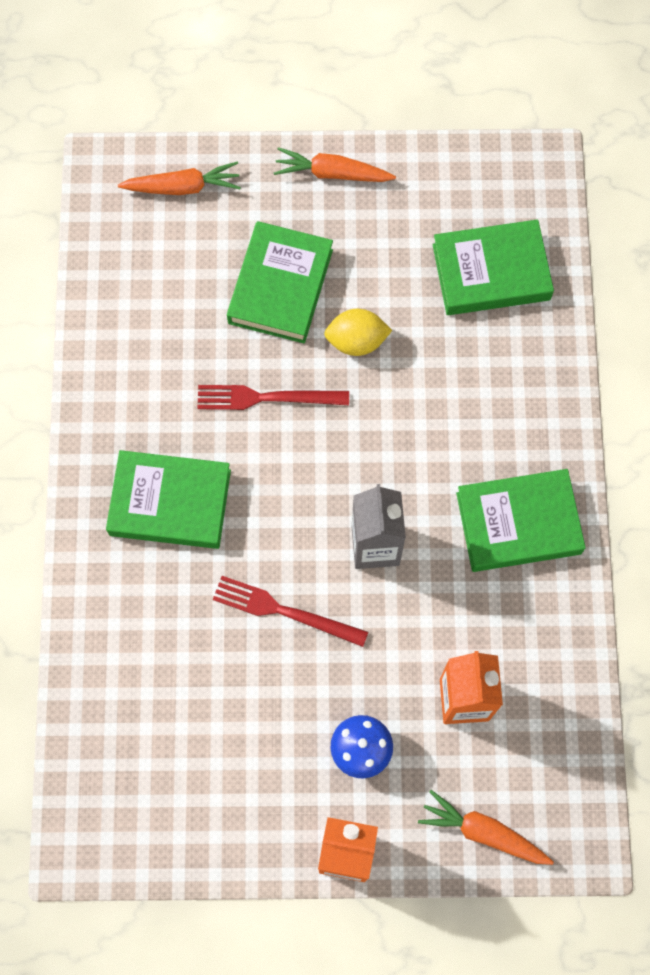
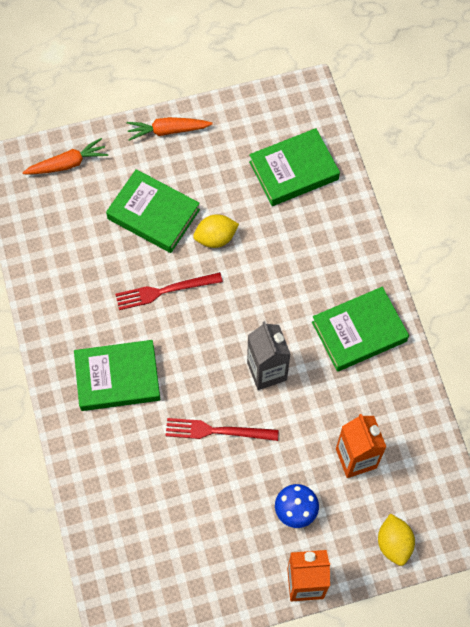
camera: 15 degrees left, 5 degrees down
(281, 286) = (153, 214): green book -> green book turned 60 degrees counterclockwise
(483, 832) = (394, 543): orange carrot -> yellow lemon

